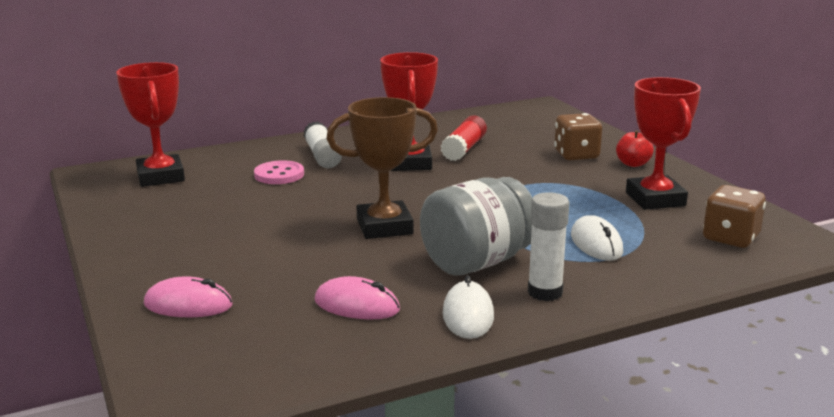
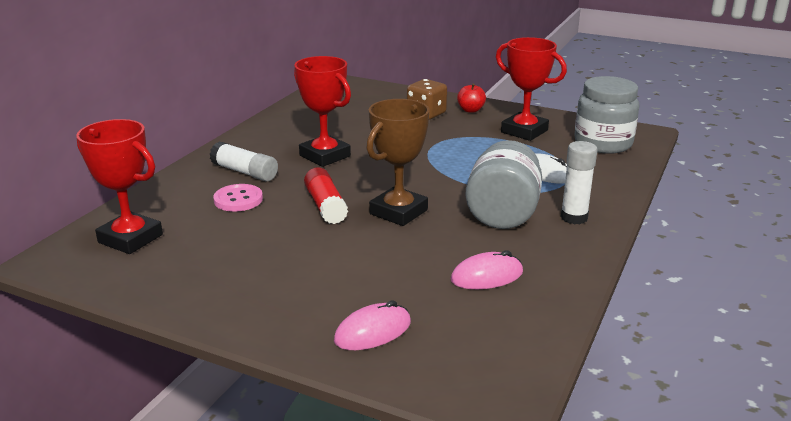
camera: 40 degrees left, 5 degrees up
(464, 149) = (344, 132): red glue stick -> red glue stick (325, 206)
(468, 315) = (561, 252): white mouse -> none
(730, 238) = (603, 143): brown dice -> grey jar

